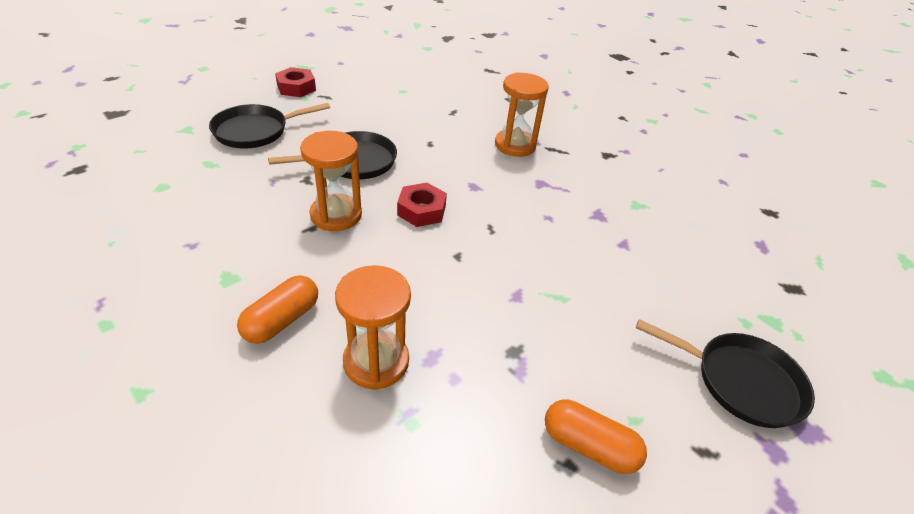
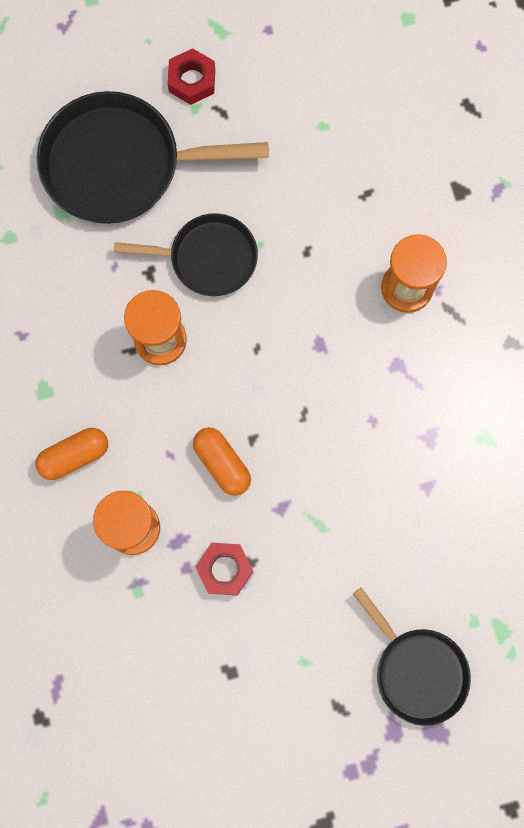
camera: 30 degrees right, 35 degrees up
(255, 131) = (120, 165): black pan -> black pan, size x1.63
(421, 210) = (246, 363): red nut -> red nut (224, 569)
(589, 446) = (255, 665): orange capsule -> orange capsule (222, 463)

